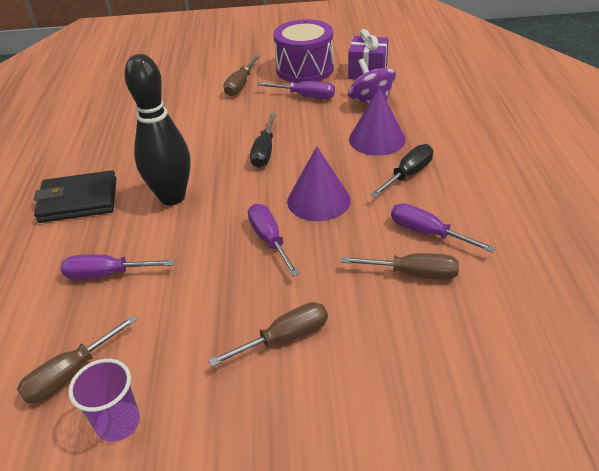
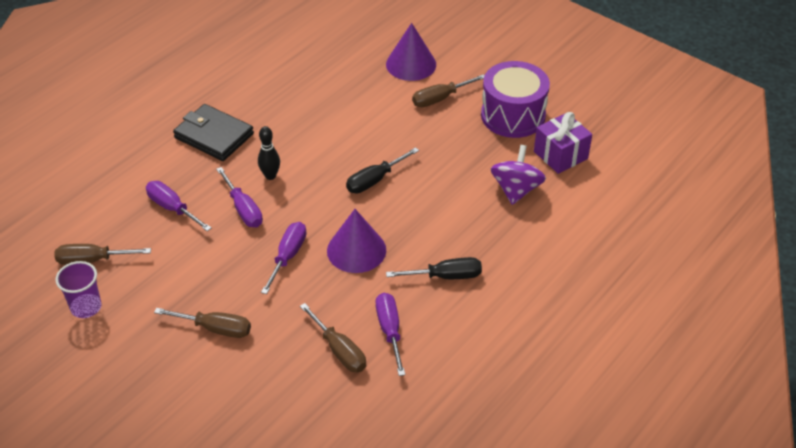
camera: 40 degrees right, 5 degrees up
(172, 197) = (270, 176): black bowling pin -> black bowling pin, size x0.48
(305, 96) = (474, 146): purple screwdriver -> purple screwdriver (243, 209)
(377, 139) = (469, 228): purple cone -> purple cone (411, 64)

